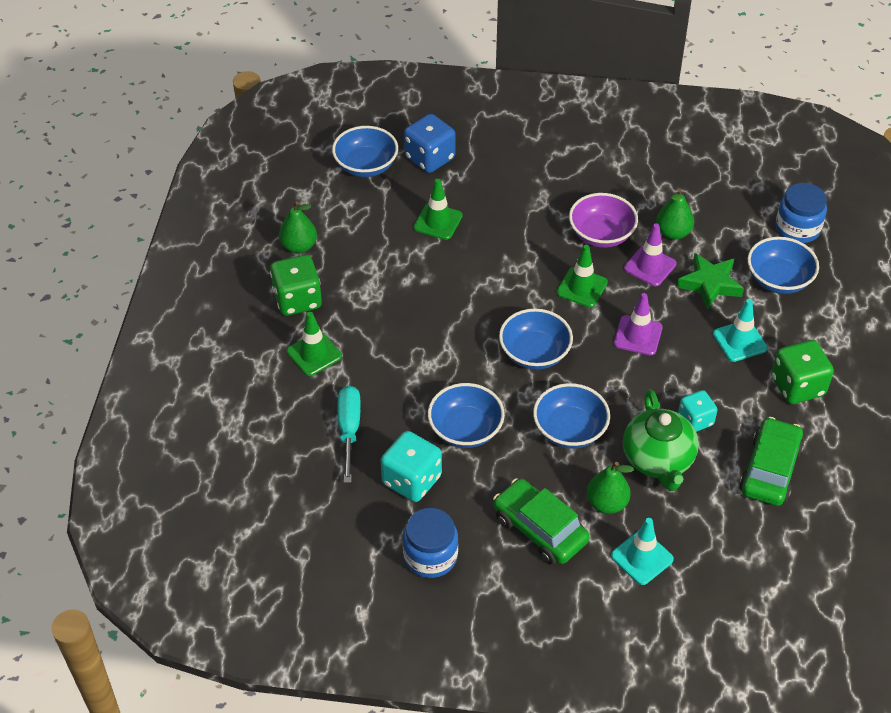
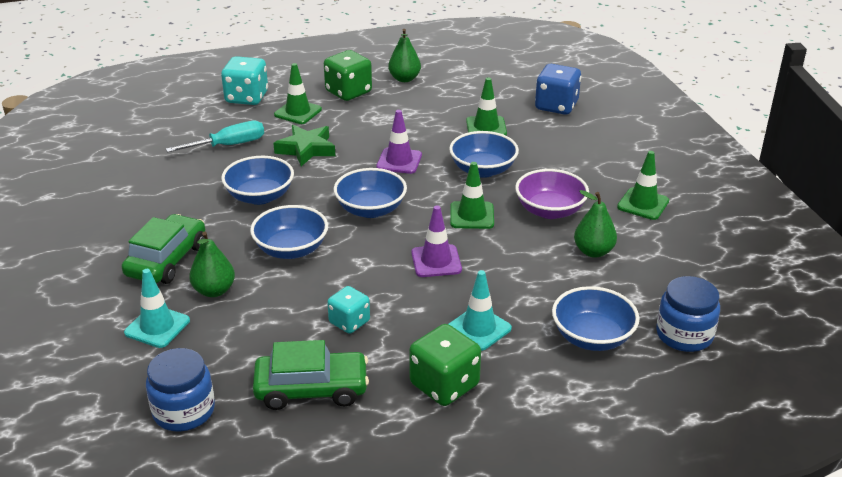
camera: 65 degrees right, 15 degrees down
(366, 166) = (518, 82): blue bowl -> blue bowl (483, 170)
(412, 480) = (191, 185): turquoise dice -> turquoise dice (246, 98)
(430, 556) = (115, 213): blue jar -> blue jar (184, 411)
(622, 174) = (643, 204): none -> green traffic cone
(650, 266) = (534, 248): purple traffic cone -> purple traffic cone (399, 161)
(658, 460) = (284, 310): green teapot -> none
(710, 284) = (543, 291): green star -> green star (306, 149)

